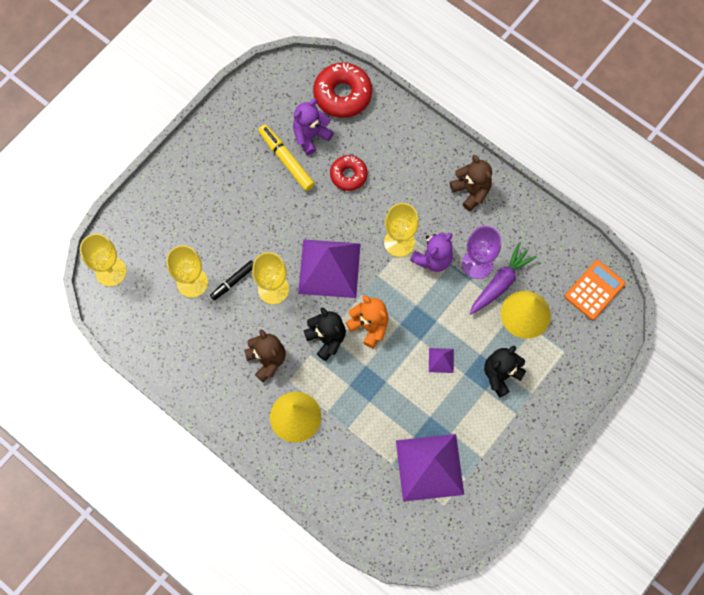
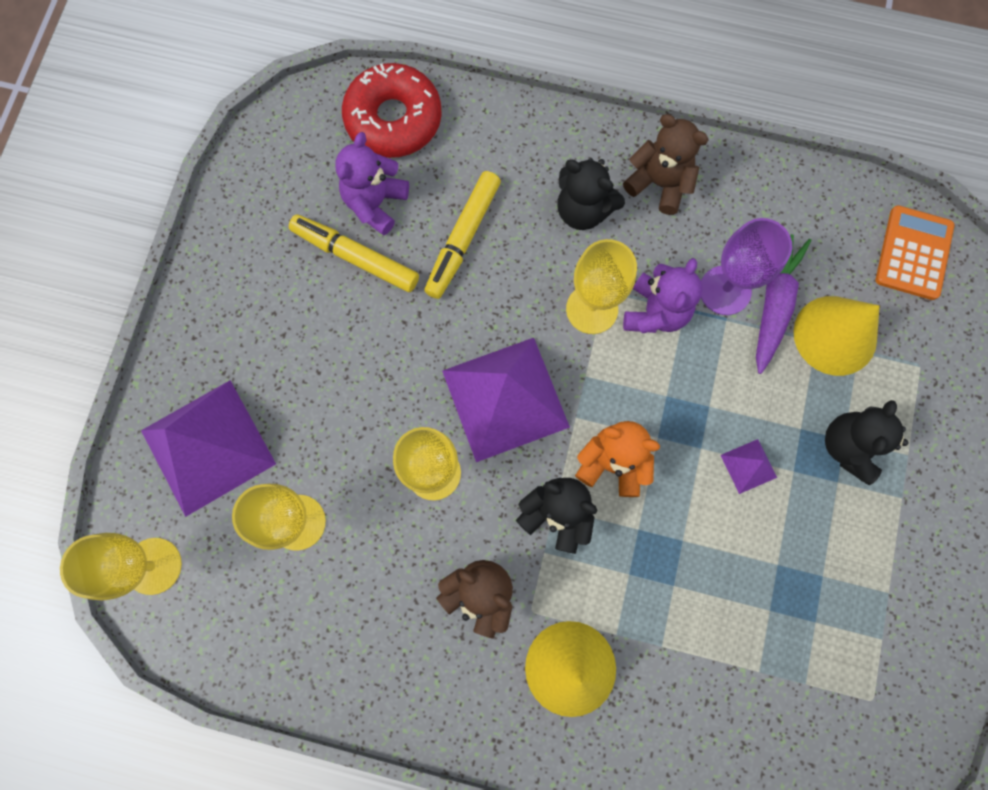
camera: 25 degrees left, 5 degrees up
(233, 281) = (364, 490): black marker -> none
(348, 175) = (463, 239): red donut -> yellow marker
(421, 188) = (583, 210): none -> black teddy bear
(429, 467) = (819, 648): purple pyramid -> purple pyramid (208, 446)

